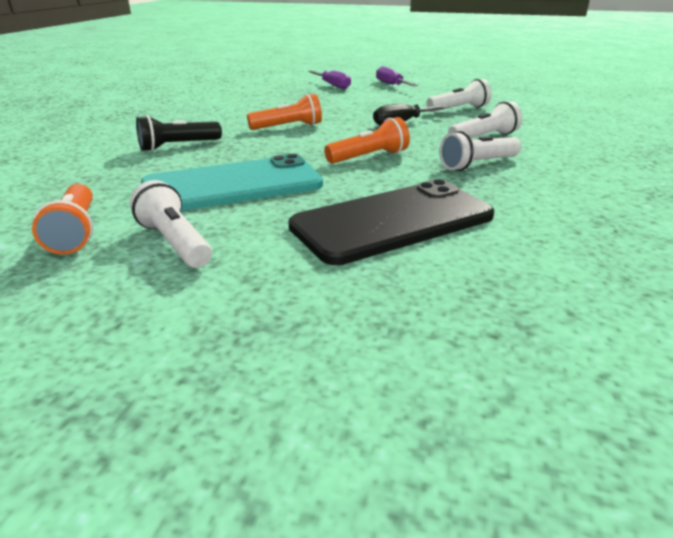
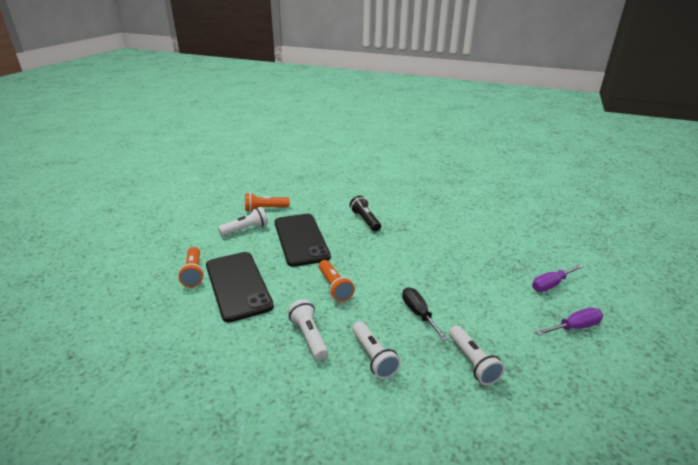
camera: 95 degrees right, 0 degrees up
(233, 185) = (301, 239): turquoise phone -> black phone
(288, 127) = (404, 257): orange flashlight -> orange flashlight (194, 273)

